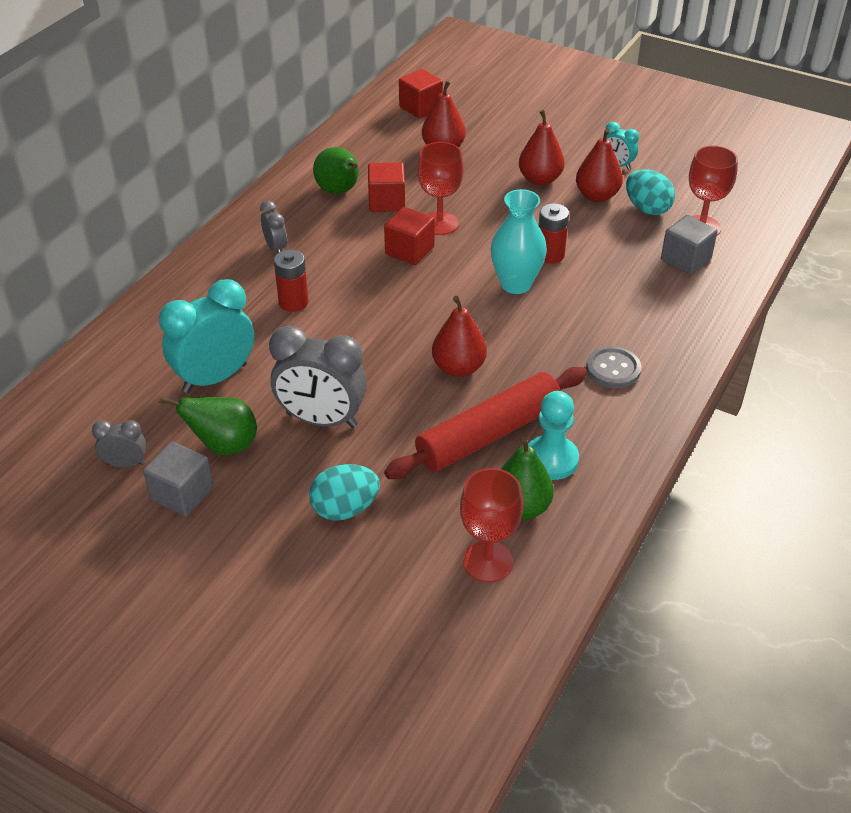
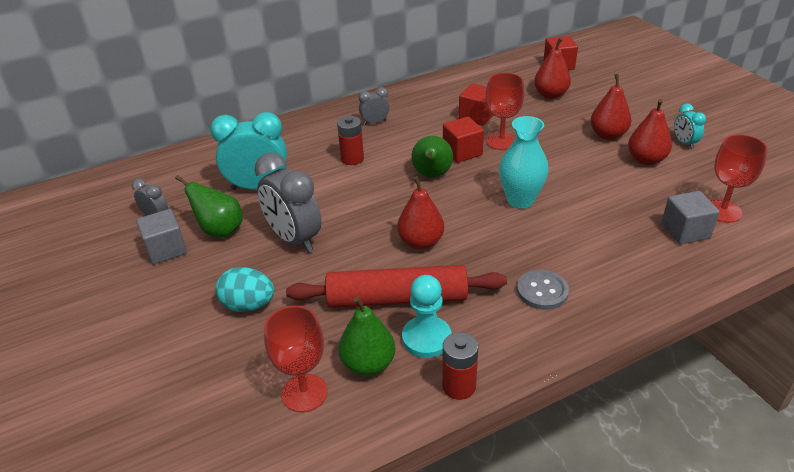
camera: 35 degrees right, 5 degrees down
(276, 248) = (375, 122): grey clock -> grey clock turned 120 degrees counterclockwise
(339, 191) = (450, 101): green pear -> green pear (432, 175)
(550, 255) = (567, 189): red battery -> red battery (459, 386)
(647, 208) = (683, 182): turquoise egg -> none

